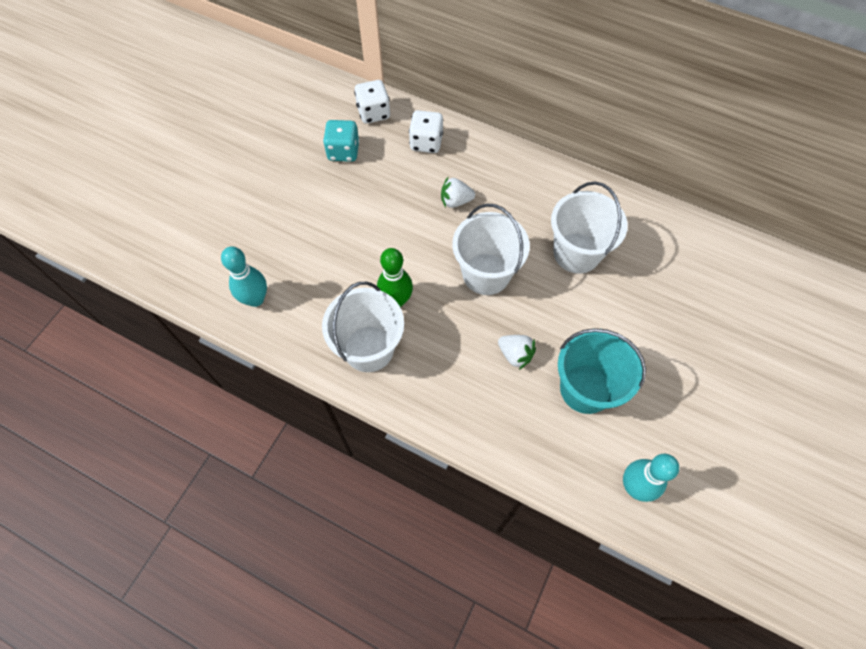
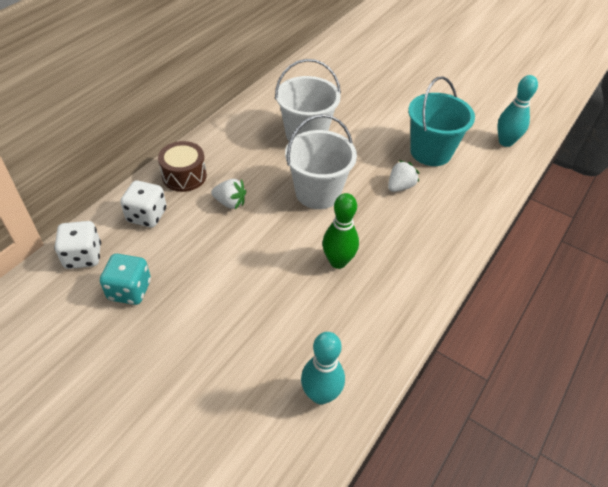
camera: 85 degrees left, 15 degrees down
(369, 348) = (390, 289): white bucket -> none
(455, 201) = (230, 202): white strawberry -> white strawberry turned 75 degrees counterclockwise
(483, 158) = (184, 176): none -> brown drum

